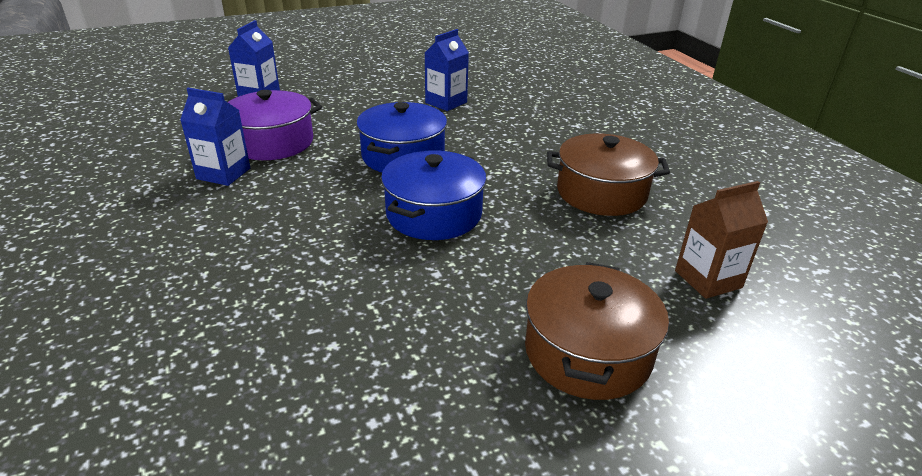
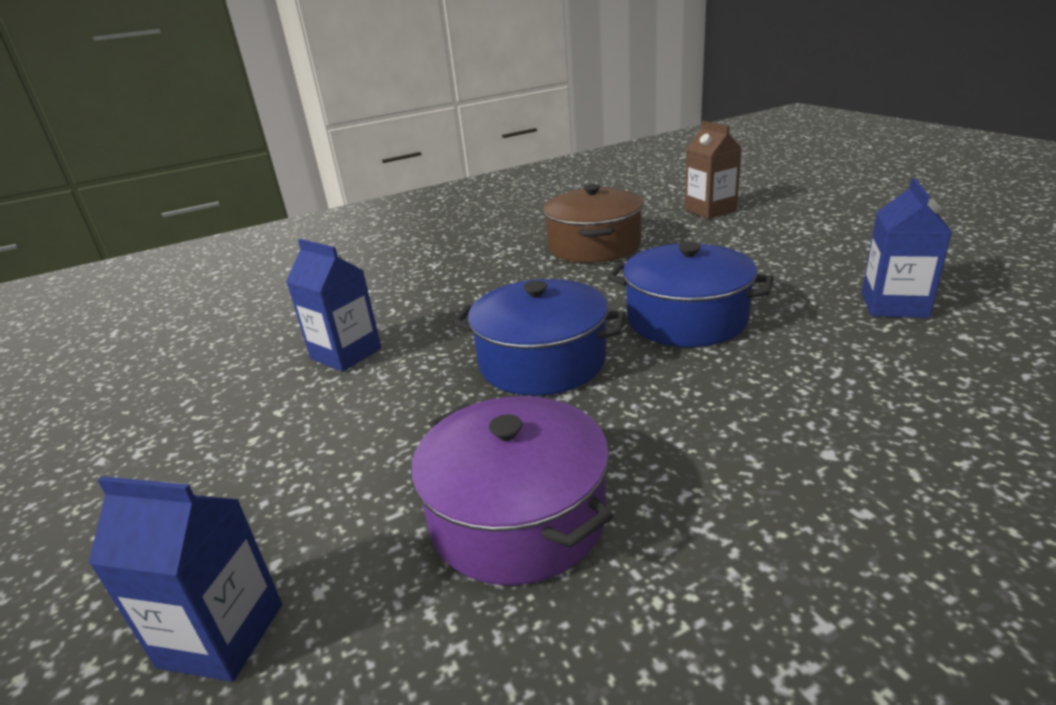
camera: 90 degrees left, 5 degrees down
(223, 173) = (672, 549): blue carton -> blue carton (894, 305)
(587, 352) = (840, 239): brown pot -> none

